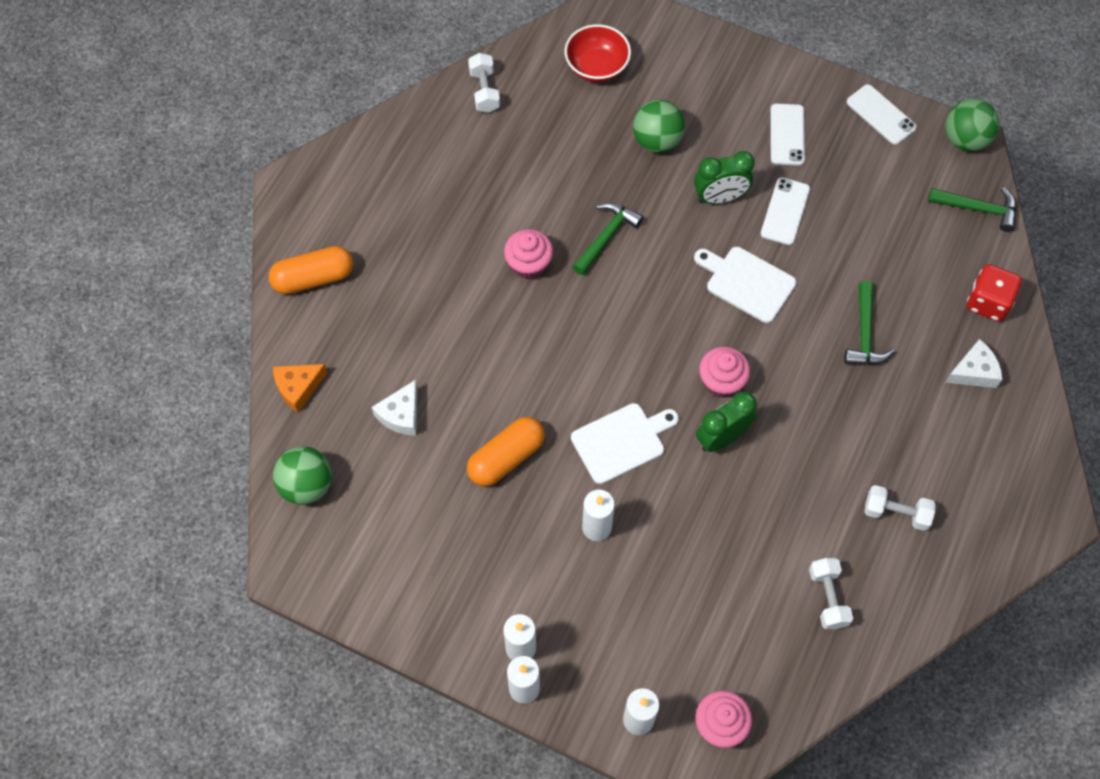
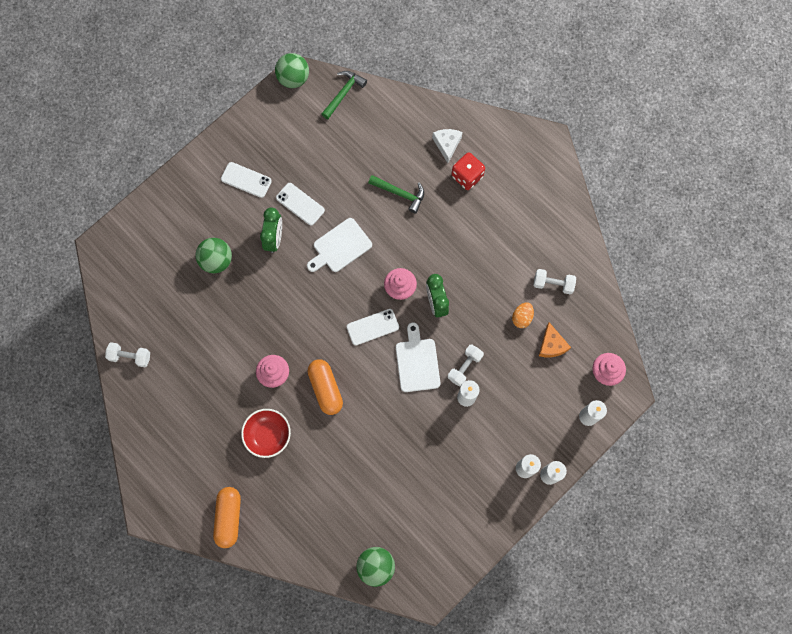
camera: 70 degrees left, 10 degrees up
(298, 388) = (305, 551): orange cheese -> orange cheese (551, 345)
(401, 414) = (349, 491): white cheese -> none
(506, 458) = (402, 435): orange capsule -> orange capsule (325, 389)
(597, 67) = (143, 277): red bowl -> red bowl (268, 435)
(606, 237) = (274, 319): green hammer -> none
(753, 568) = (522, 318): none -> orange egg
(881, 115) = (255, 118): white phone -> white phone (372, 327)
(896, 513) = (516, 225): white dumbbell -> white dumbbell (464, 367)
(988, 302) = (406, 117): red dice -> red dice (467, 176)

